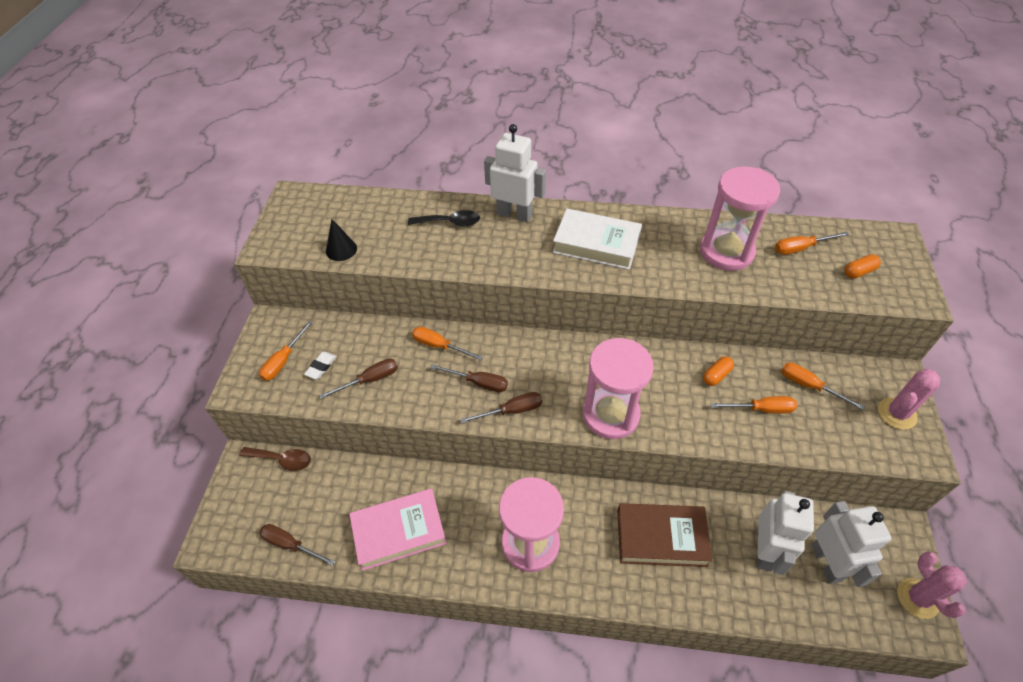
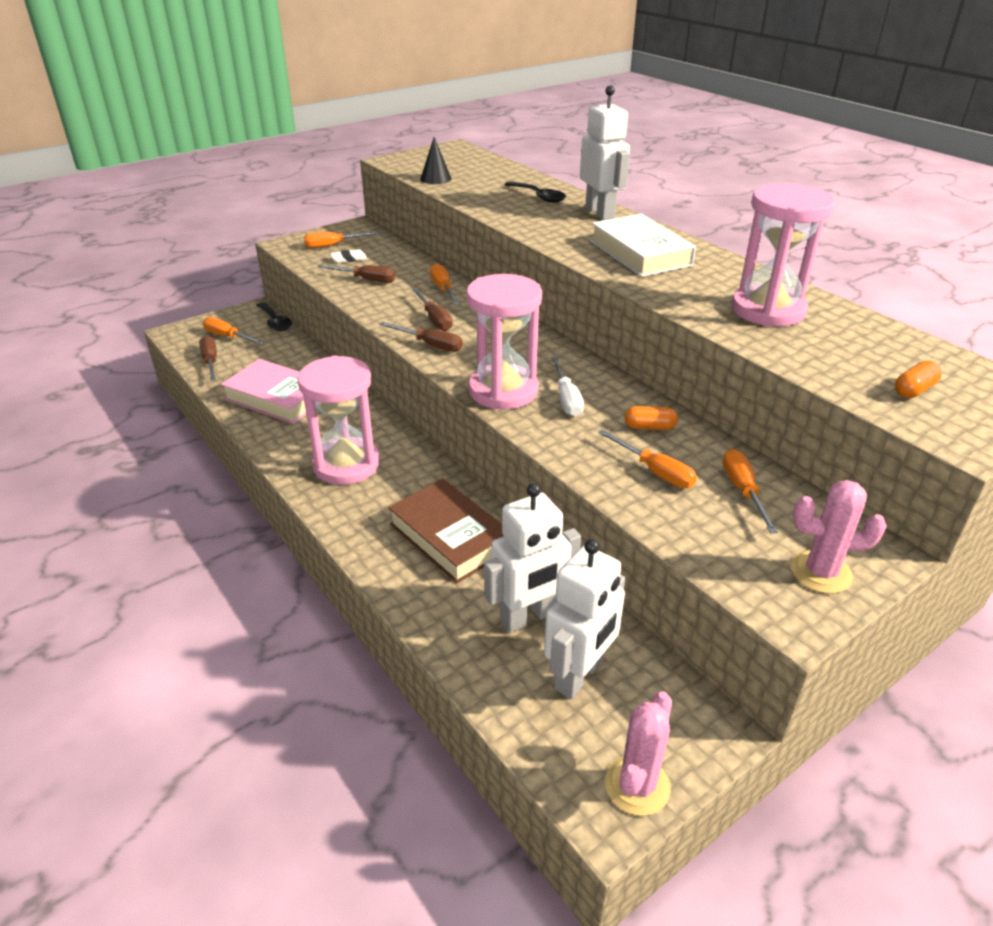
camera: 45 degrees right, 15 degrees down
(282, 460) = (275, 322): brown spoon -> black spoon
(650, 390) = (566, 399): none -> white screwdriver
(801, 248) = (867, 345): orange screwdriver -> orange screwdriver (228, 337)
(859, 272) = (914, 390): orange capsule -> orange capsule turned 60 degrees counterclockwise

